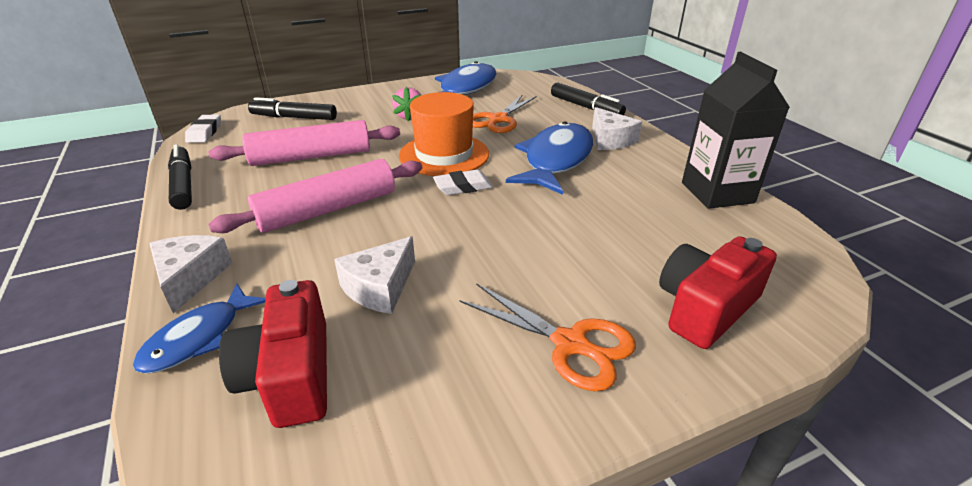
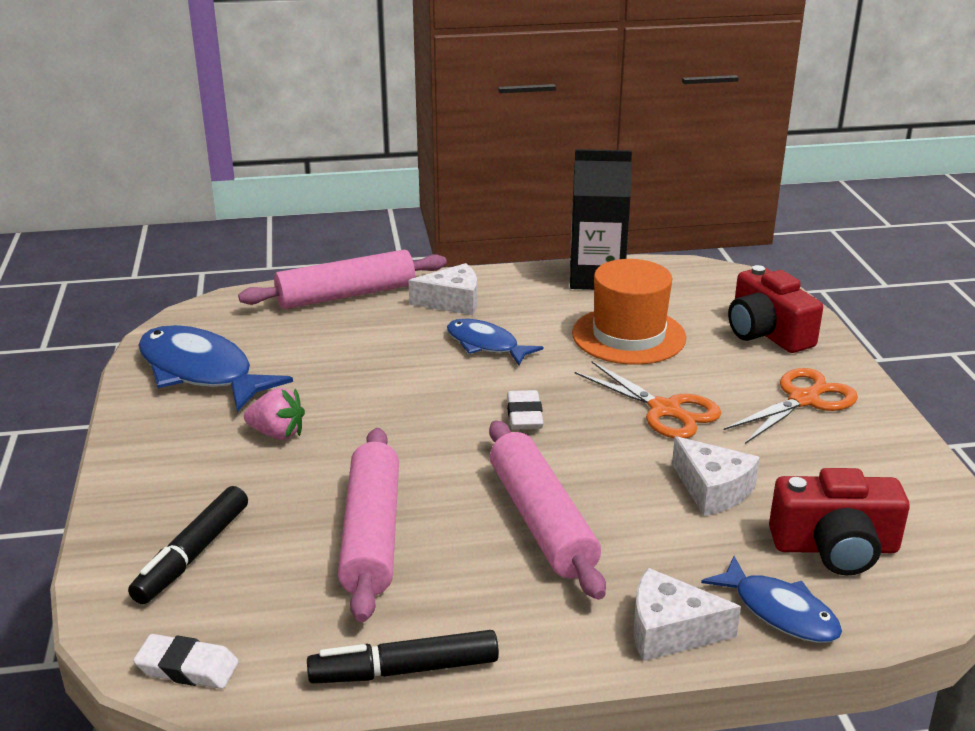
camera: 75 degrees left, 5 degrees down
(444, 154) = (429, 418): orange hat -> orange hat (628, 336)
(498, 120) = (343, 363): orange scissors -> orange scissors (666, 410)
(555, 160) = (486, 345): blue fish -> blue fish, size x0.60
(586, 107) = (346, 295): black marker -> pink rolling pin

